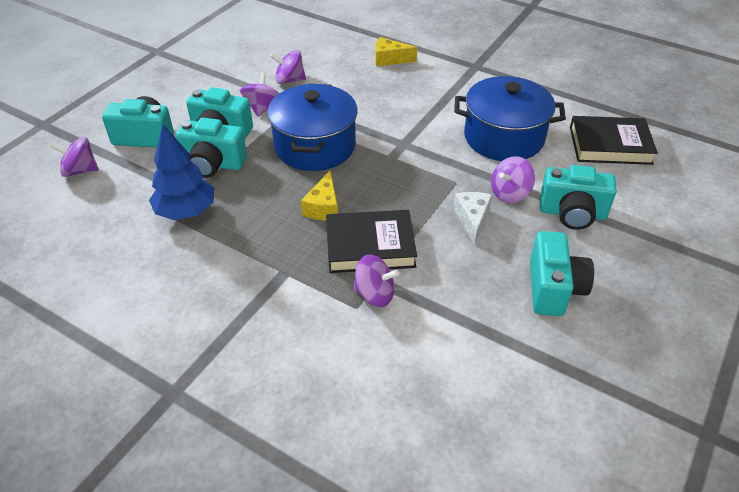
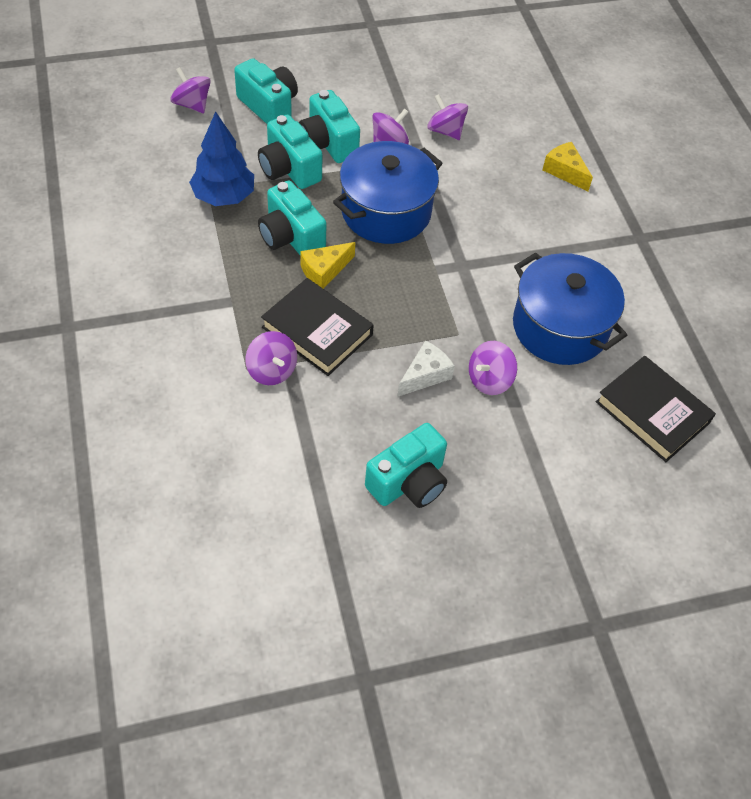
camera: 40 degrees right, 10 degrees up
(509, 193) = (489, 380): purple spinning top -> purple spinning top turned 45 degrees counterclockwise
(572, 213) = (518, 440): turquoise camera -> turquoise camera (291, 237)

